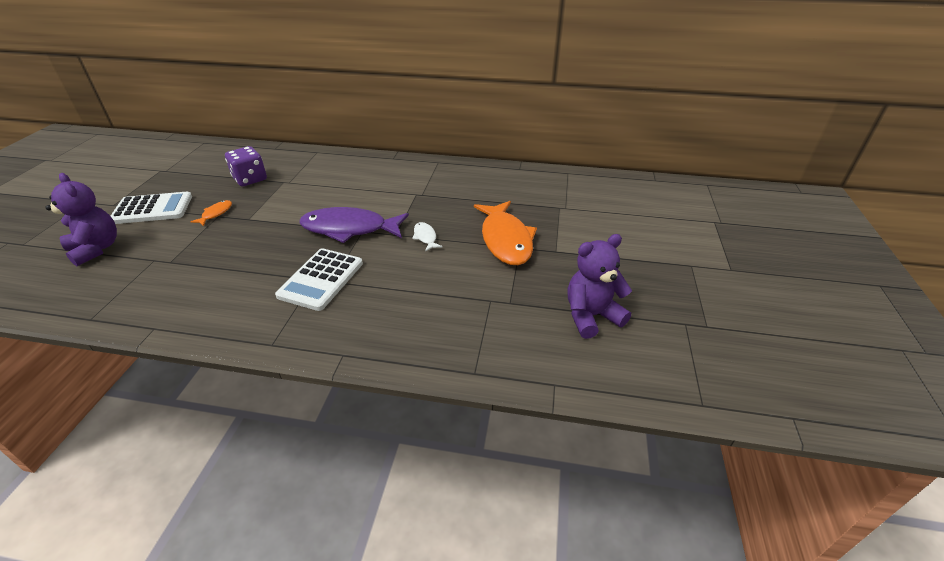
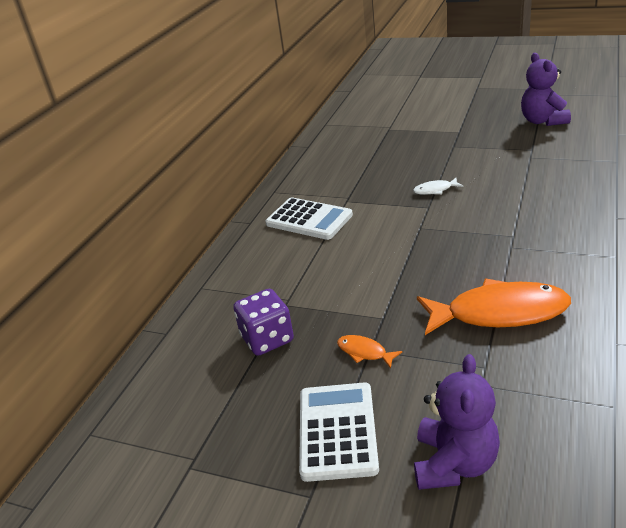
camera: 75 degrees left, 5 degrees down
(96, 249) = (454, 463): purple teddy bear -> purple teddy bear turned 135 degrees clockwise
(321, 279) = (511, 242): white calculator -> white calculator (309, 219)
(349, 229) = (415, 236): purple fish -> none
(506, 240) = (441, 152): orange fish -> orange fish (499, 313)

